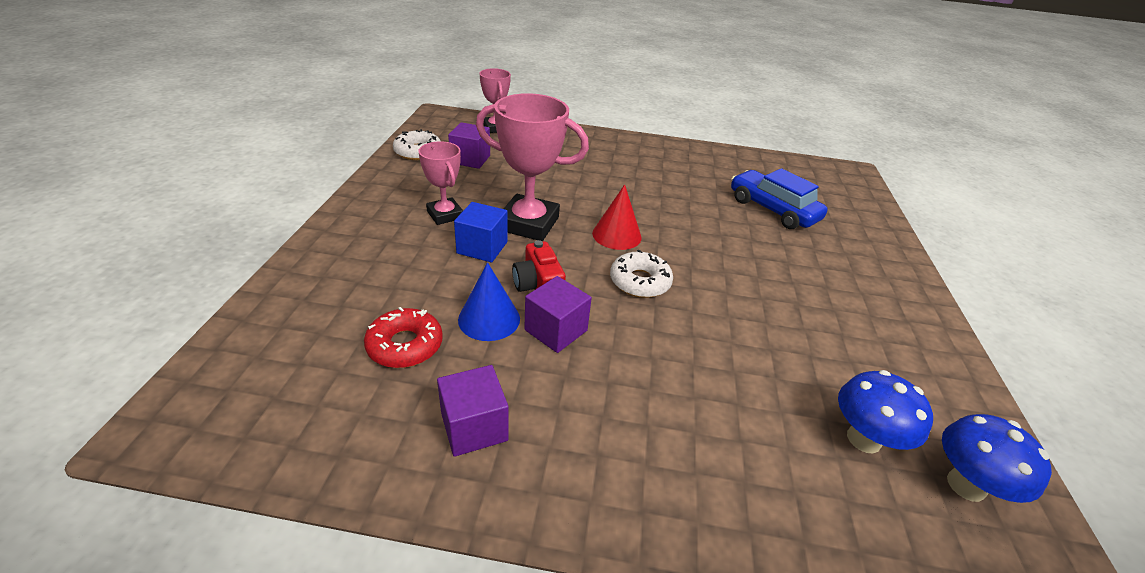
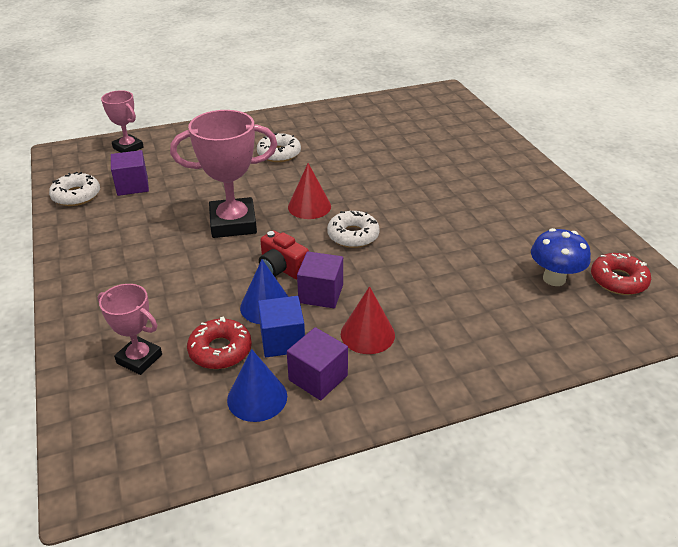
camera: 25 degrees left, 0 degrees up
(393, 417) = (257, 397): none -> blue cone
(445, 215) = (156, 242): pink trophy -> pink trophy (139, 359)
(482, 247) = (212, 256): blue cube -> blue cube (282, 340)
(570, 401) = (367, 334): none -> red cone
(626, 175) = (279, 153): none -> white donut
(772, 209) = (408, 143): blue car -> none
(965, 485) = (618, 280): blue mushroom -> red donut

